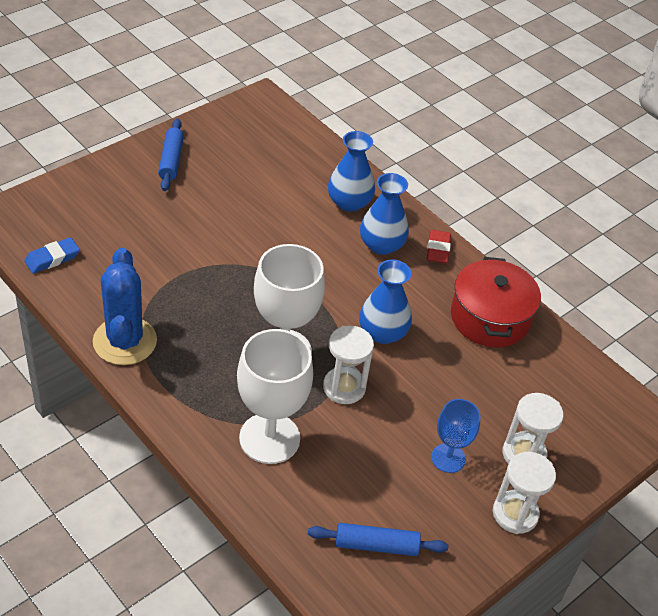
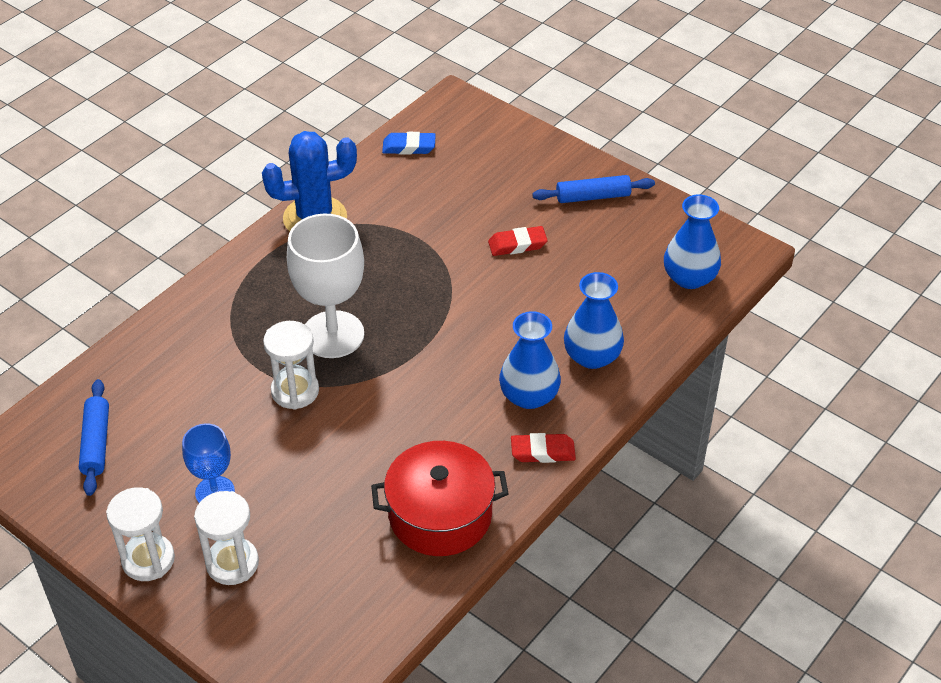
camera: 85 degrees right, 0 degrees up
(52, 258) = (409, 147): blue eraser -> blue eraser turned 45 degrees counterclockwise
(212, 216) = (517, 244): none -> red eraser
(269, 438) = (215, 342): white goblet -> none
(382, 332) = (384, 414): blue vase -> blue vase (689, 277)

